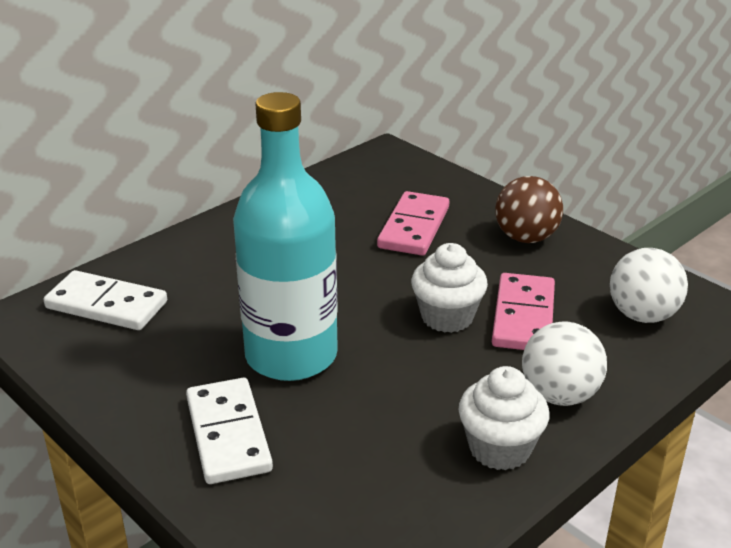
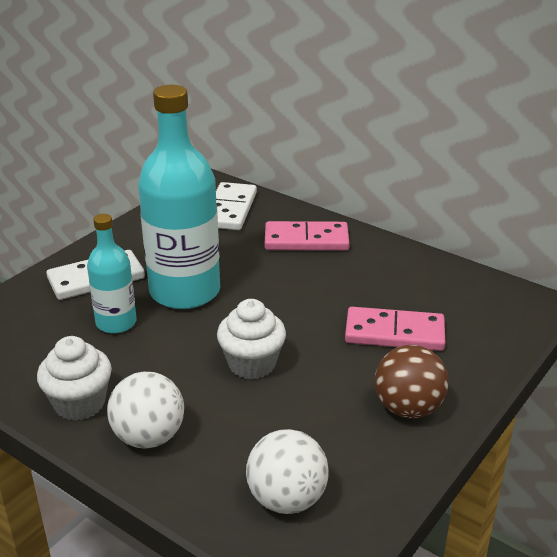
camera: 80 degrees right, 0 degrees up
(342, 416) = (116, 323): none -> turquoise bottle
(523, 316) = (263, 411): pink domino -> pink domino (306, 240)

